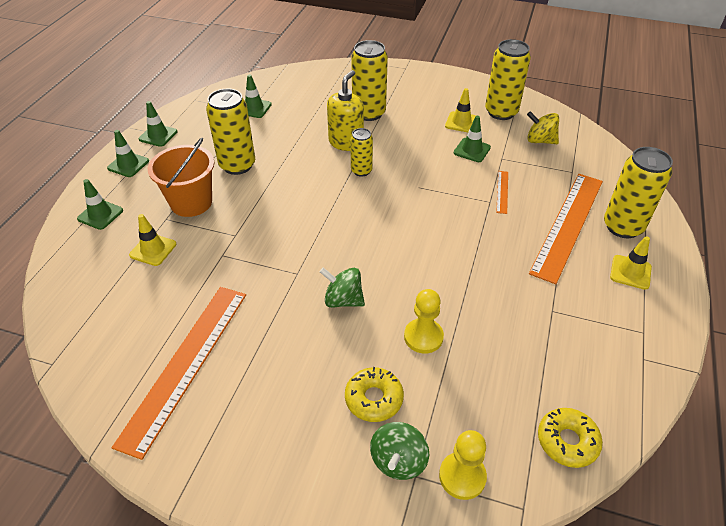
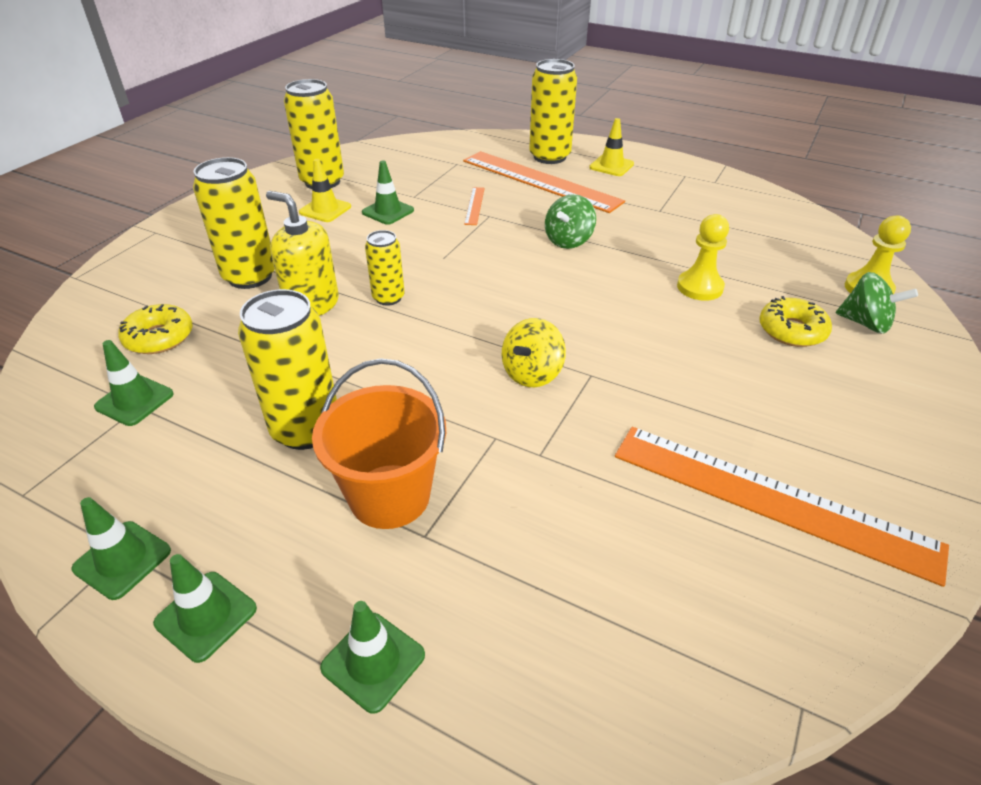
camera: 80 degrees left, 5 degrees down
(153, 250) = (509, 553): yellow traffic cone -> none
(343, 300) = (643, 338): green spinning top -> green spinning top (568, 241)
(502, 191) = (474, 205): orange ruler -> orange ruler turned 75 degrees clockwise
(540, 141) = (393, 170): yellow spinning top -> yellow spinning top (532, 374)
(567, 441) = (812, 231): yellow donut -> yellow donut (159, 337)

